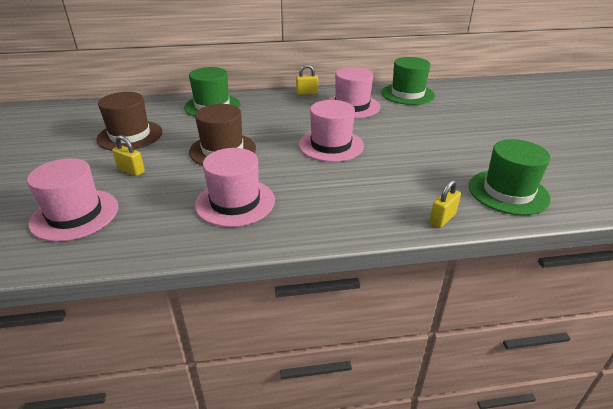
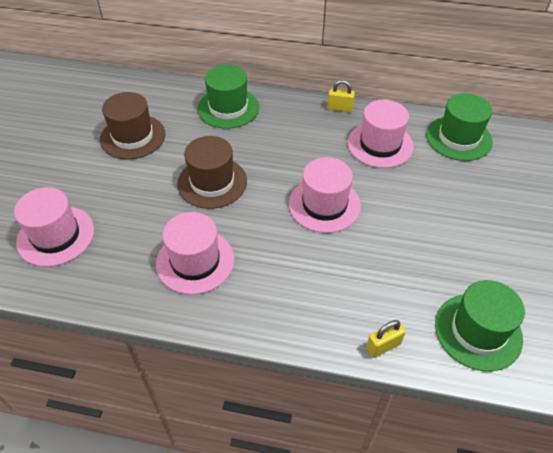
camera: 20 degrees right, 15 degrees up
(131, 170) = (118, 190): yellow padlock -> none

